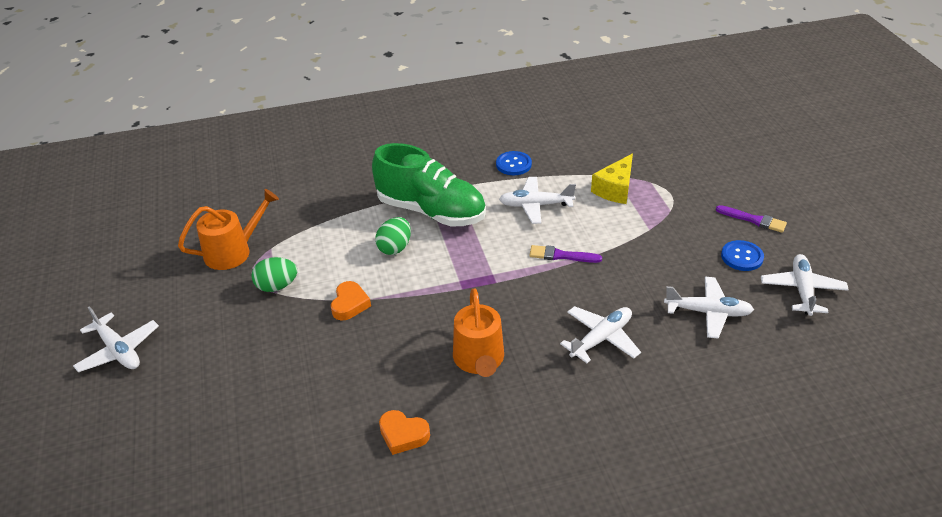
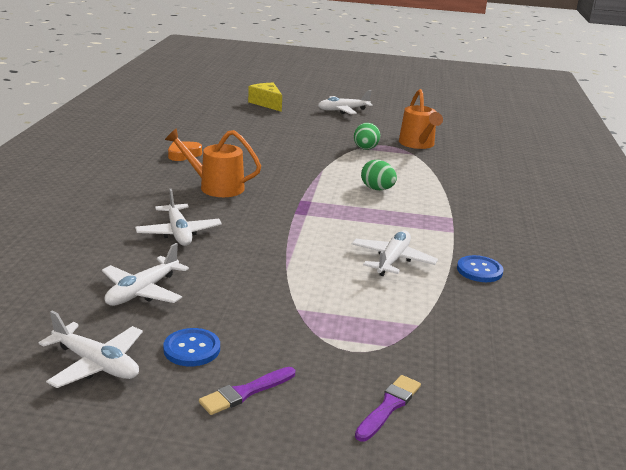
camera: 110 degrees right, 15 degrees down
(350, 304) = (323, 164): orange heart -> none
(431, 211) = (419, 213): green shoe -> none
(561, 255) = (301, 249): purple brush -> purple brush (389, 406)
(615, 189) = (389, 315): yellow cheese -> yellow cheese (267, 103)

